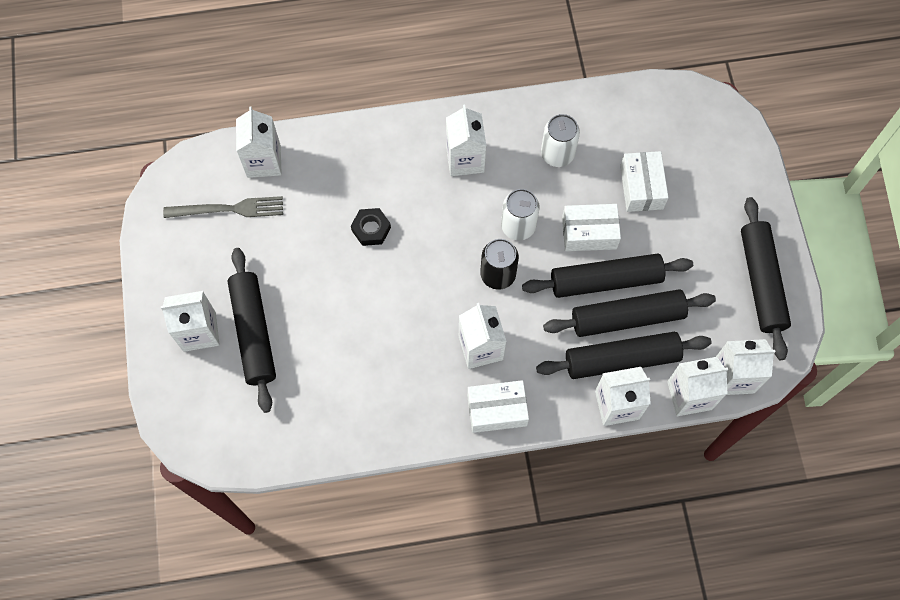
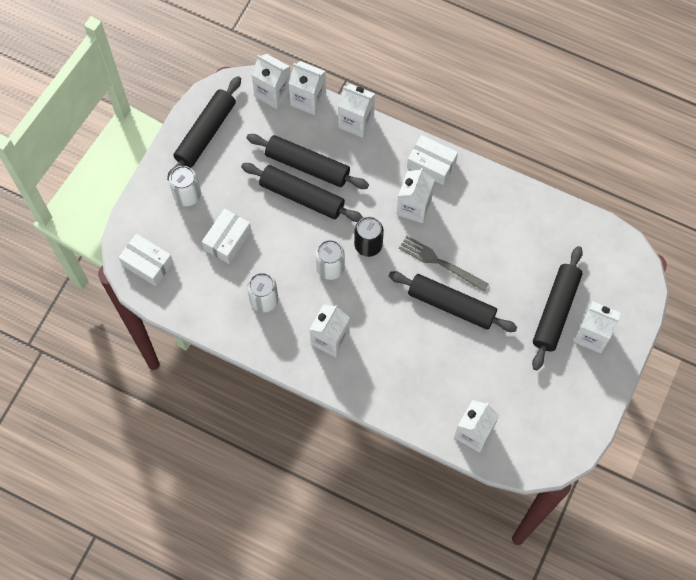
camera: 145 degrees left, 0 degrees up
(229, 209) = (521, 411): grey fork -> grey fork (440, 263)
(371, 229) = (430, 331): black nut -> none
(589, 233) = (287, 233): white box -> white box (147, 264)
(621, 359) = (332, 144): black rolling pin -> black rolling pin (451, 305)
(720, 205) = (187, 195): none -> white can

